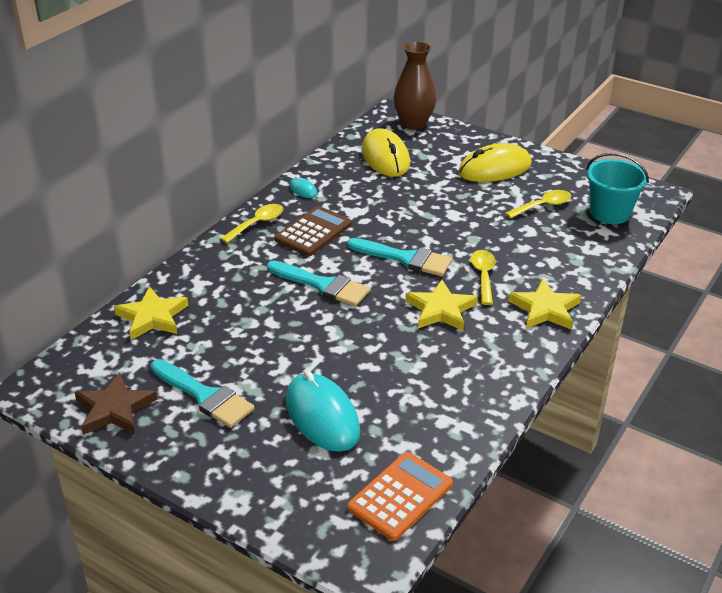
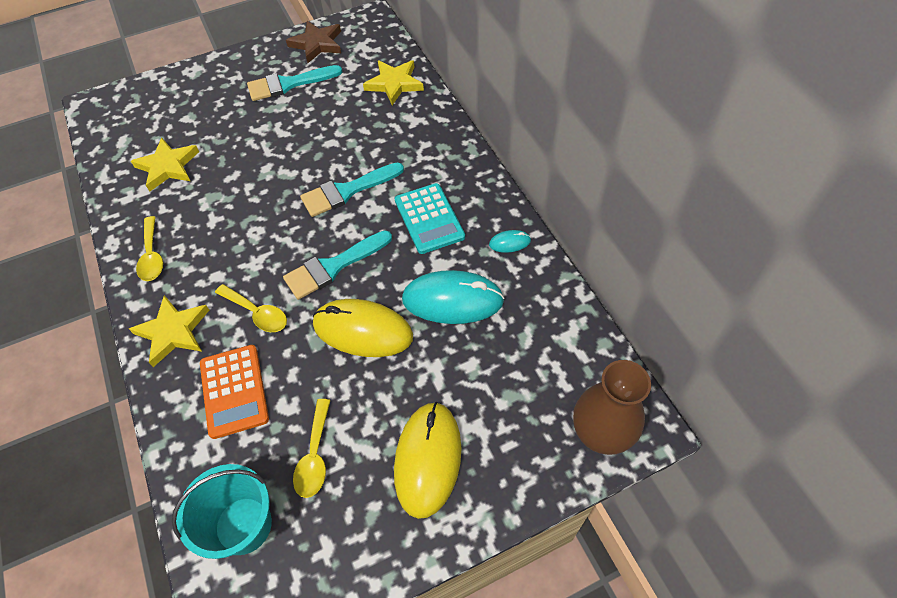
camera: 125 degrees right, 20 degrees up
(257, 224) = (473, 184): yellow spoon -> yellow spoon (152, 256)
(313, 232) = (429, 219): brown calculator -> turquoise calculator
(322, 416) = (214, 131): turquoise mouse -> turquoise mouse (452, 300)
(385, 157) = (530, 352): yellow mouse -> yellow mouse (363, 330)
(400, 496) = (116, 138): orange calculator -> orange calculator (234, 391)
(440, 310) = (246, 253): yellow star -> yellow star (168, 166)

